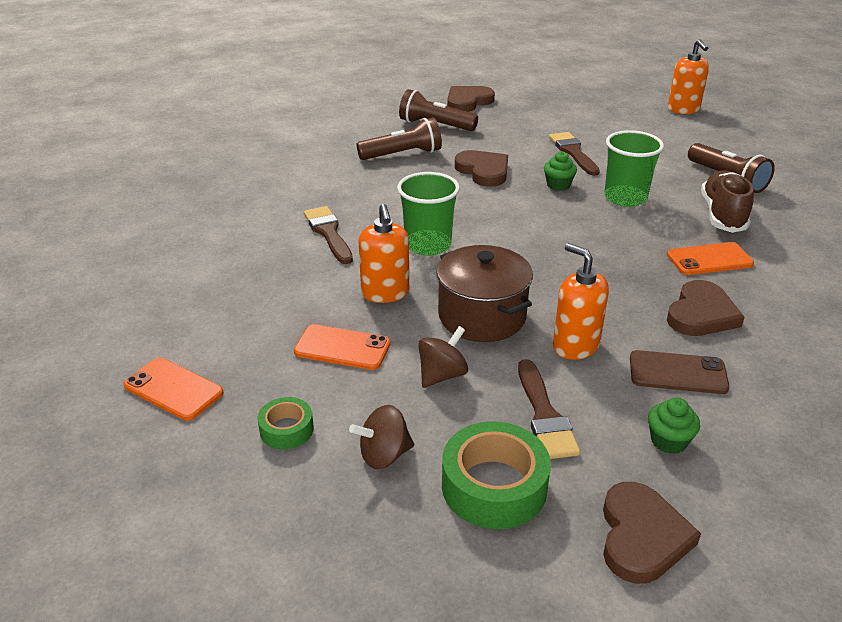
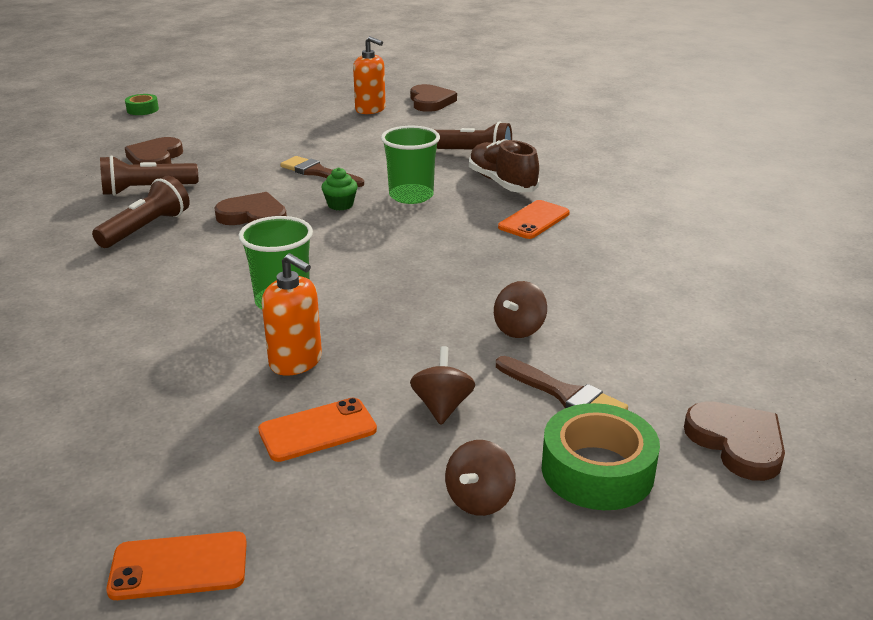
camera: 40 degrees left, 5 degrees down
(286, 429) = (359, 532): green tape -> green tape (142, 109)
(328, 233) = (159, 332): brown brush -> none
(482, 316) = (413, 341): brown pot -> none
(575, 346) = (519, 329): orange soap dispenser -> brown spinning top
(668, 441) = (670, 366): green cupcake -> none
(677, 373) = (615, 314): brown phone -> none
(701, 314) = (578, 263): brown heart -> brown heart (430, 102)

